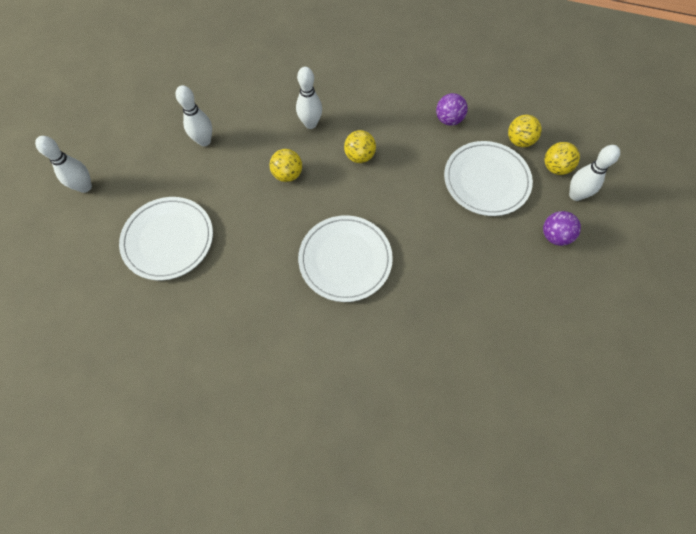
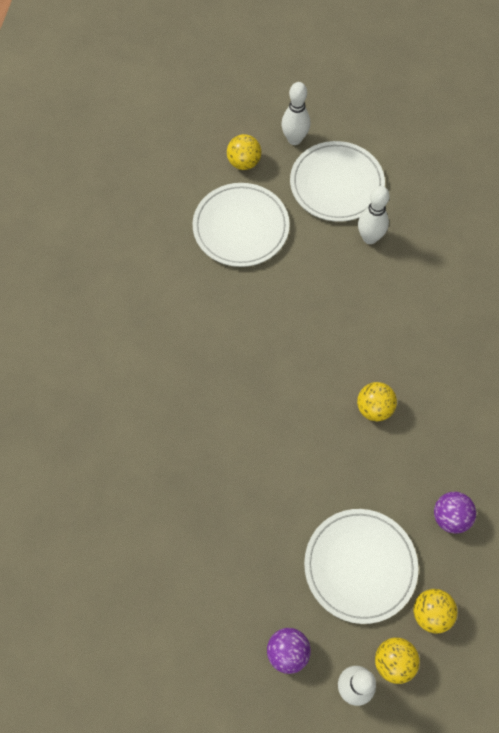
camera: 85 degrees right, 0 degrees up
(287, 174) = (336, 331): yellow ball -> yellow ball (244, 162)
(310, 124) = (413, 347): white bowling pin -> none
(345, 259) = (233, 403): white plate -> white plate (336, 184)

